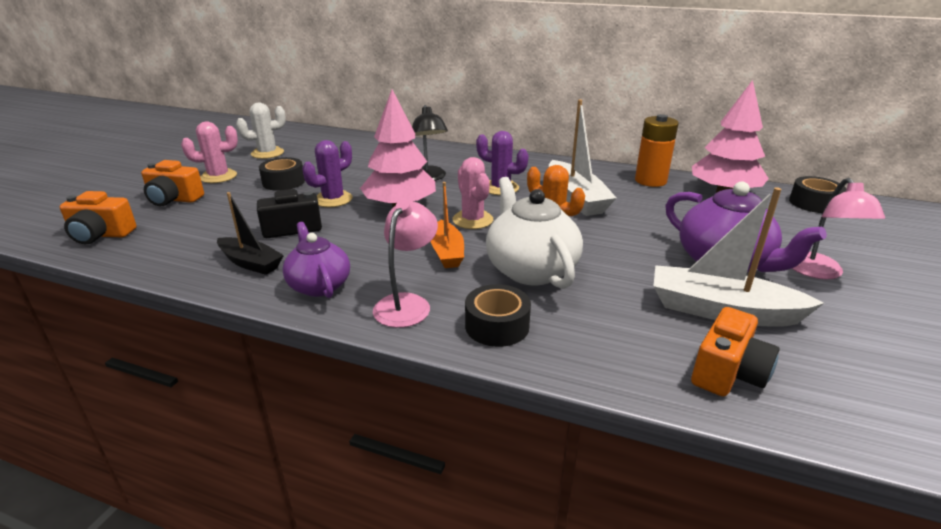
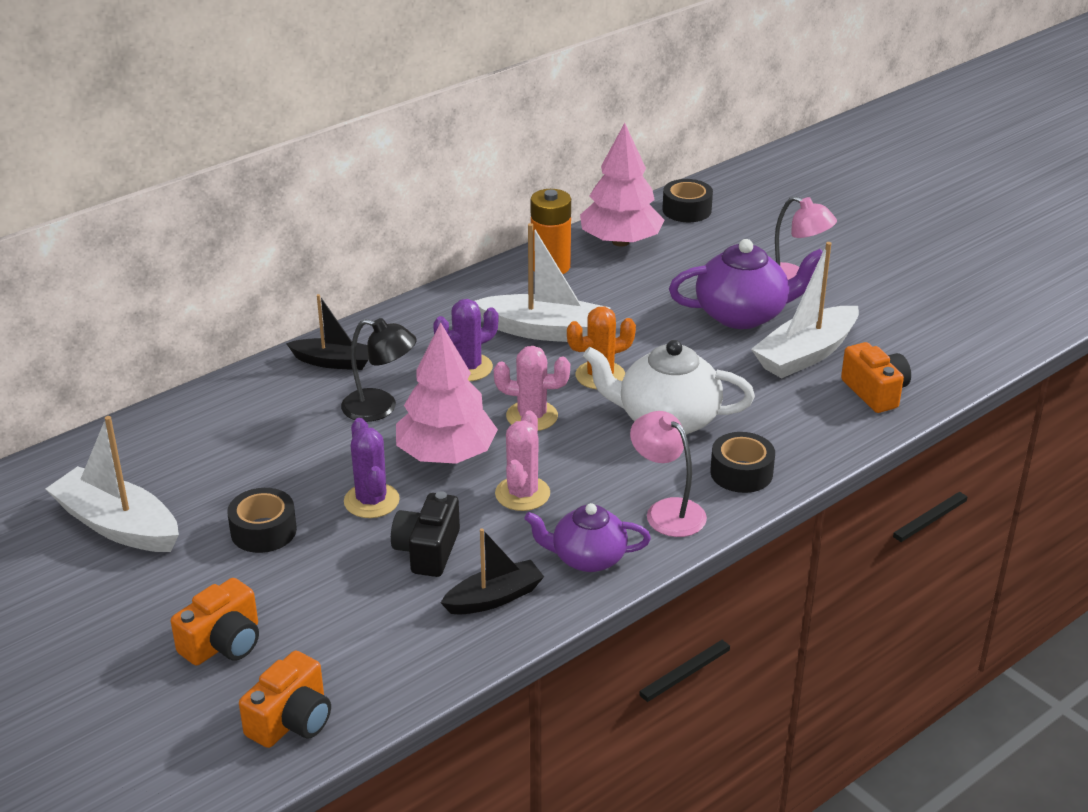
camera: 60 degrees left, 5 degrees up
(218, 176) = (172, 589): pink cactus -> pink cactus (522, 494)
(267, 153) = (117, 525): white cactus -> white boat
(447, 252) = (590, 457): orange boat -> none
(459, 156) = (334, 362): none -> black boat

